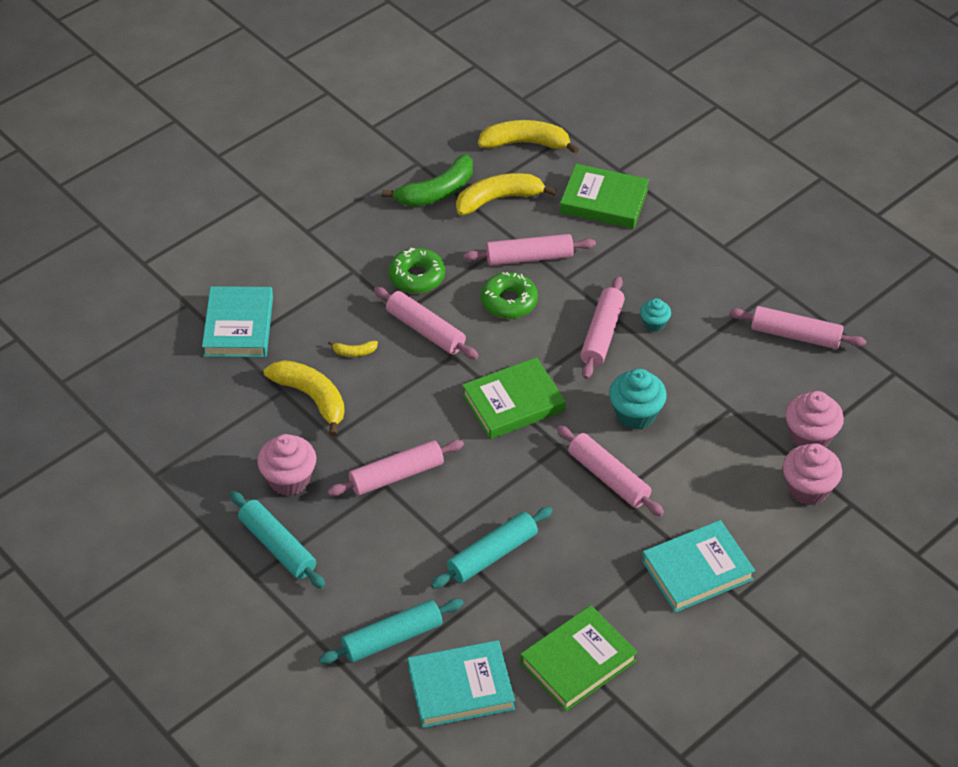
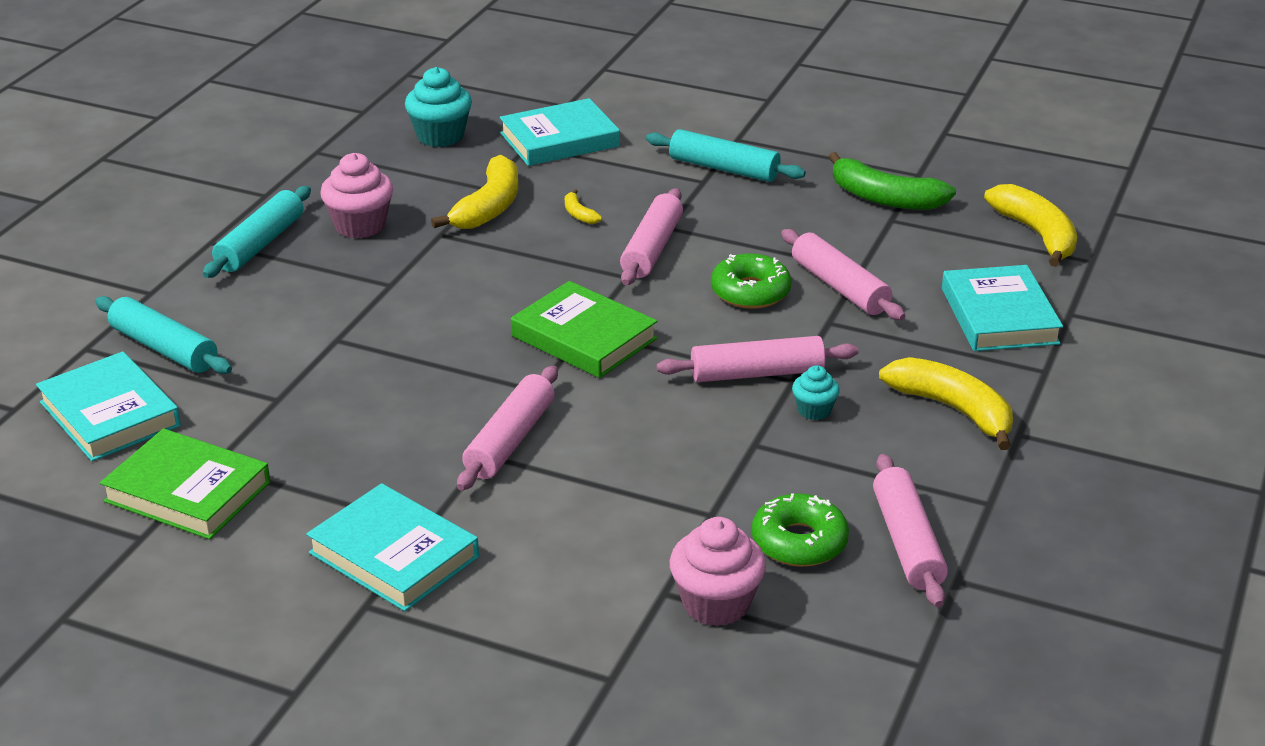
camera: 65 degrees right, 15 degrees down
(396, 475) = (410, 288): pink rolling pin -> none
(417, 277) = (732, 221): green donut -> green donut (799, 542)
(492, 554) = (327, 384): turquoise rolling pin -> turquoise rolling pin (724, 168)
(498, 199) = (917, 241): yellow banana -> yellow banana (953, 410)
(604, 201) = (999, 316): green book -> turquoise book
(635, 414) = (637, 435): turquoise cupcake -> turquoise cupcake (440, 136)
(808, 489) = (611, 625): pink cupcake -> none

